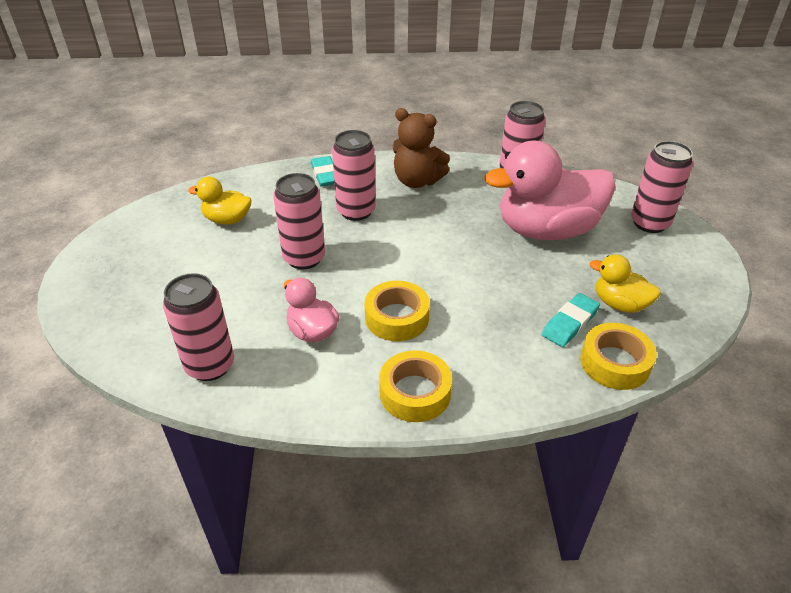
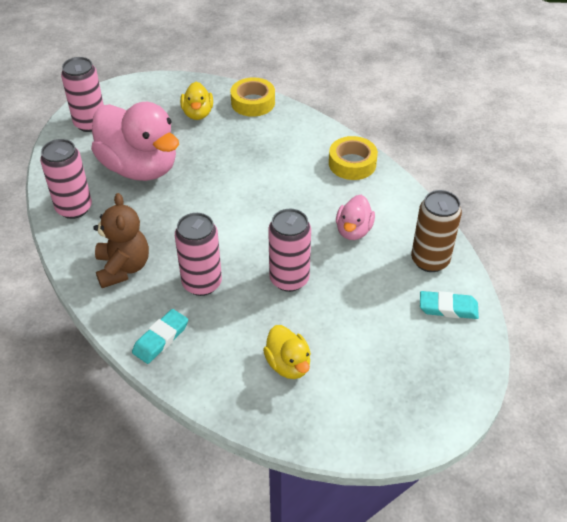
camera: 125 degrees left, 5 degrees up
(210, 365) = (430, 260): pink can -> brown can
(397, 317) = (302, 198): yellow tape -> none
(570, 323) = (235, 127): turquoise eraser -> turquoise eraser (448, 308)

